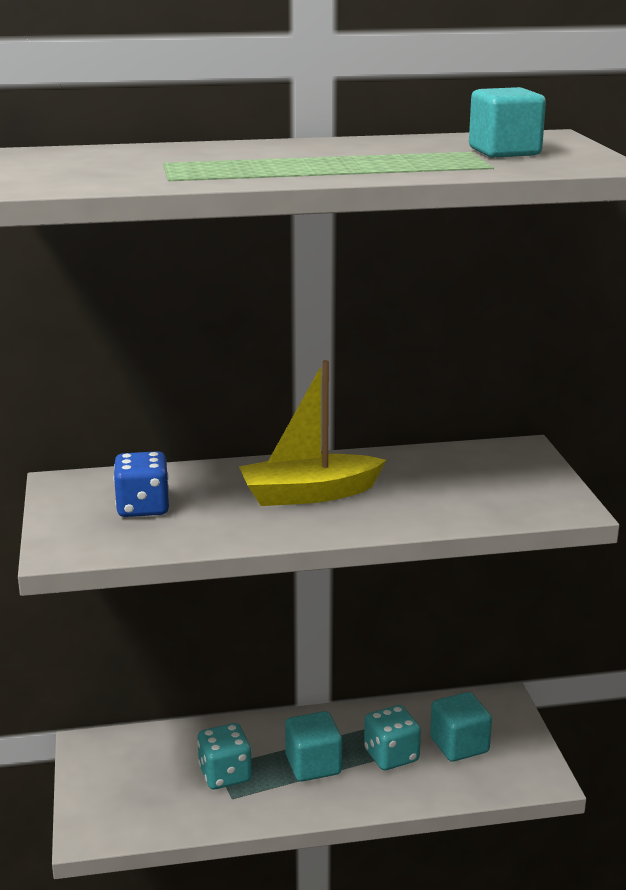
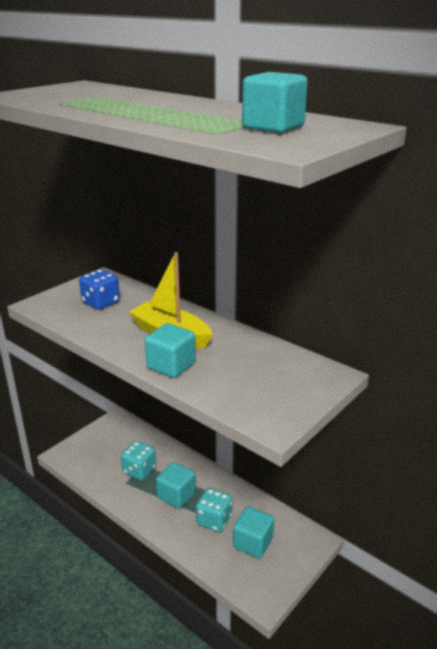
camera: 50 degrees right, 5 degrees up
(381, 518) = (171, 366): none -> turquoise cube

